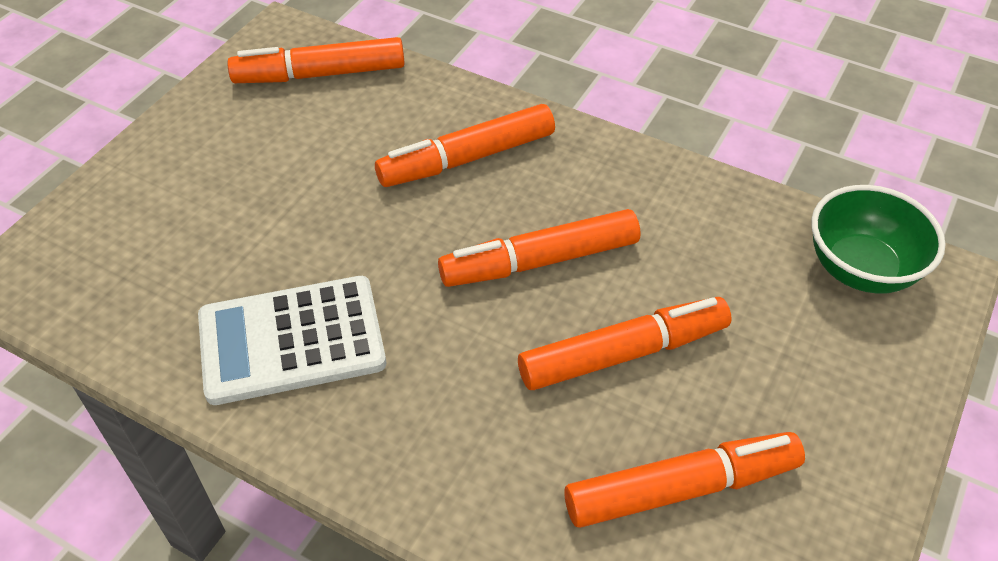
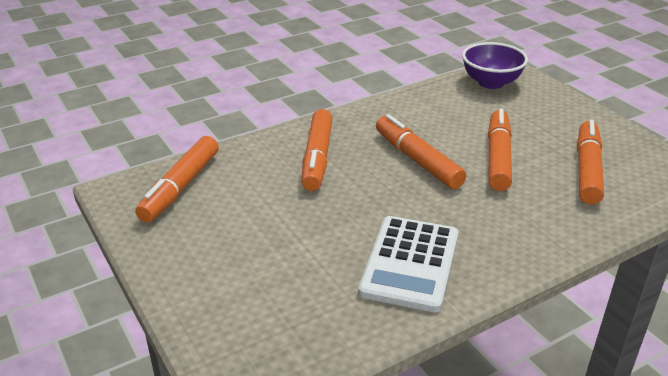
camera: 60 degrees left, 15 degrees down
(540, 261) = (417, 160): orange marker -> orange marker turned 135 degrees clockwise
(860, 269) = (491, 82): green bowl -> purple bowl

